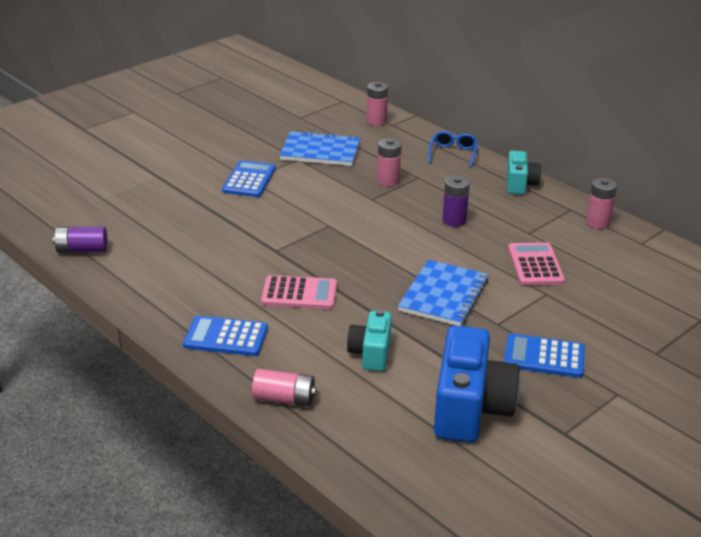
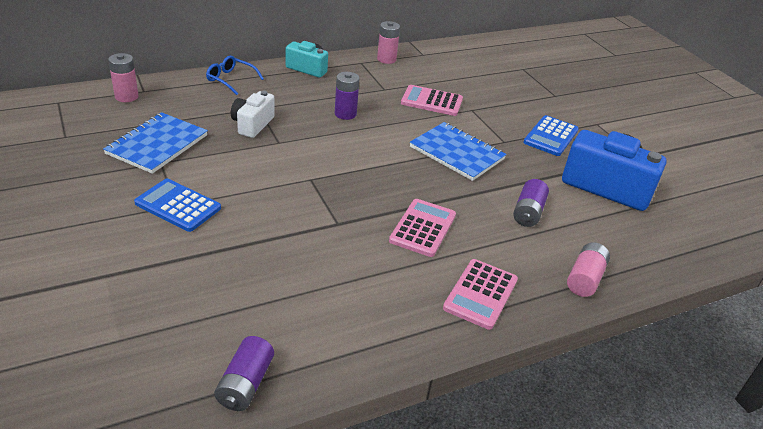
camera: 75 degrees left, 5 degrees up
(226, 337) = (480, 294): blue calculator -> pink calculator
(371, 353) = (528, 212): turquoise camera -> purple battery
(388, 181) = (252, 124): pink battery -> white camera

